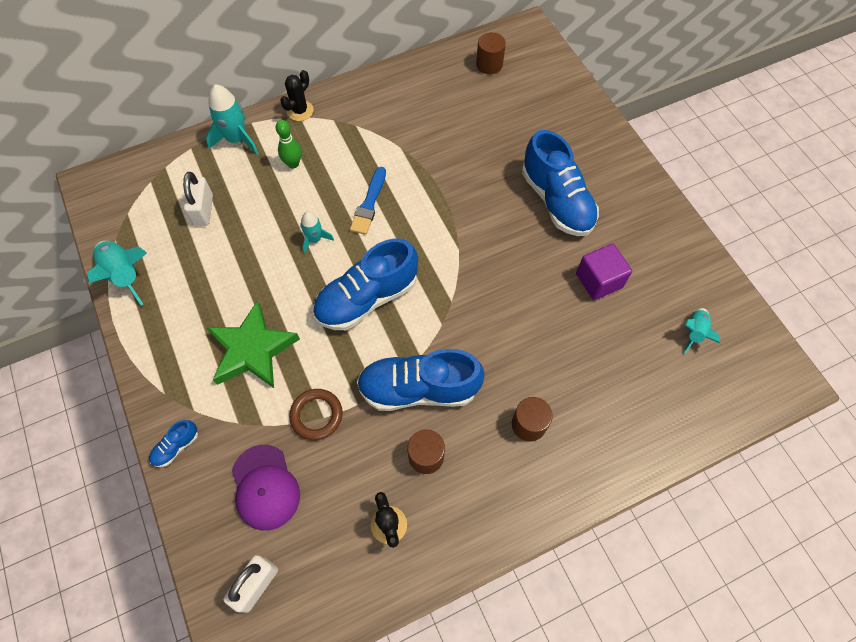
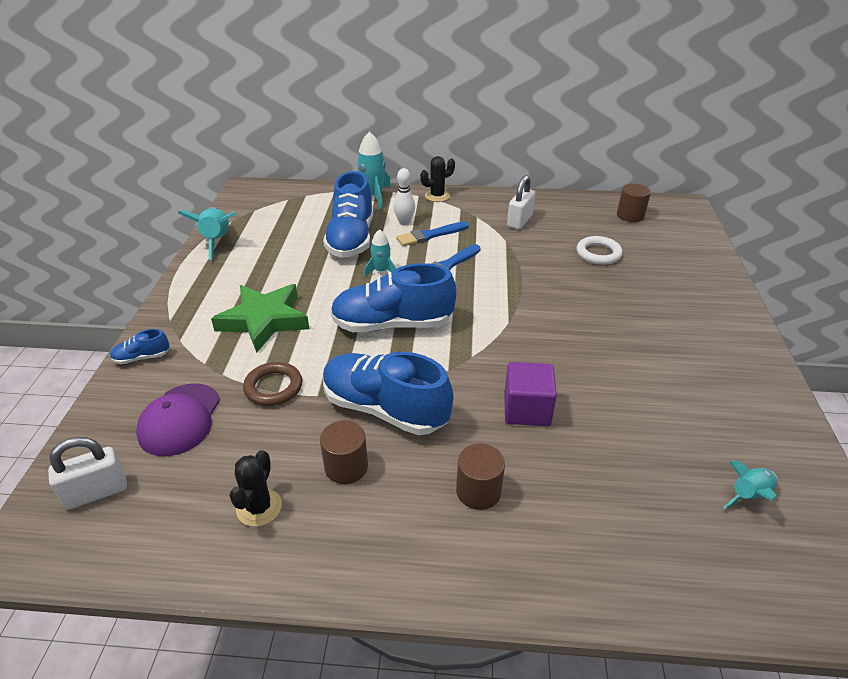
camera: 30 degrees right, 25 degrees down
(203, 210) = (310, 226): white padlock -> white padlock (519, 221)
(293, 164) = (404, 222): green bowling pin -> white bowling pin
(328, 171) = (430, 235): none -> blue brush
(487, 129) = (598, 253): none -> white ring
(556, 201) = (638, 323): blue shoe -> blue shoe (351, 239)
(599, 280) = (647, 401): purple cube -> purple cube (527, 409)

